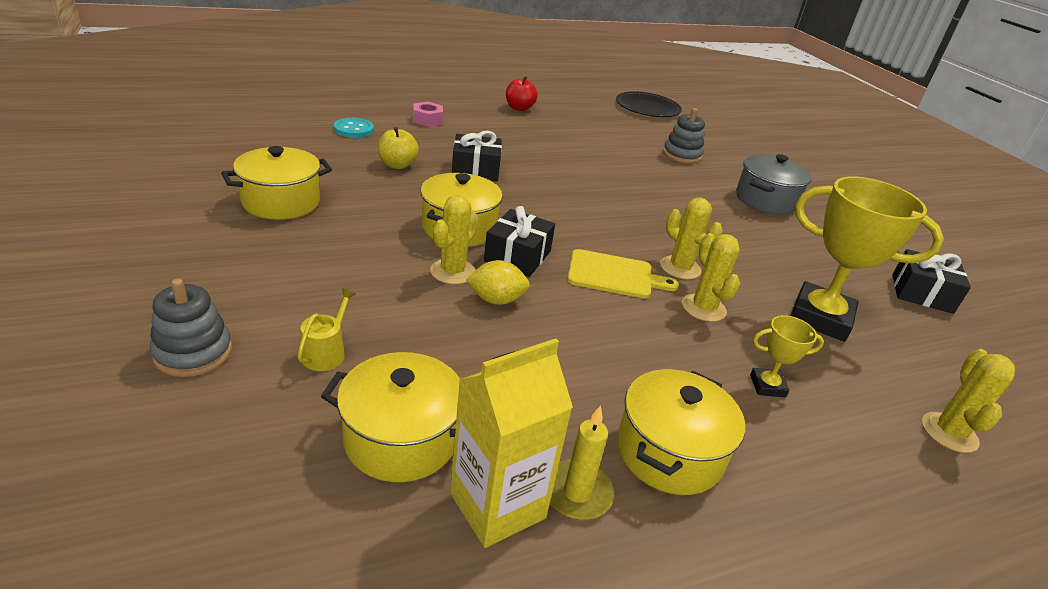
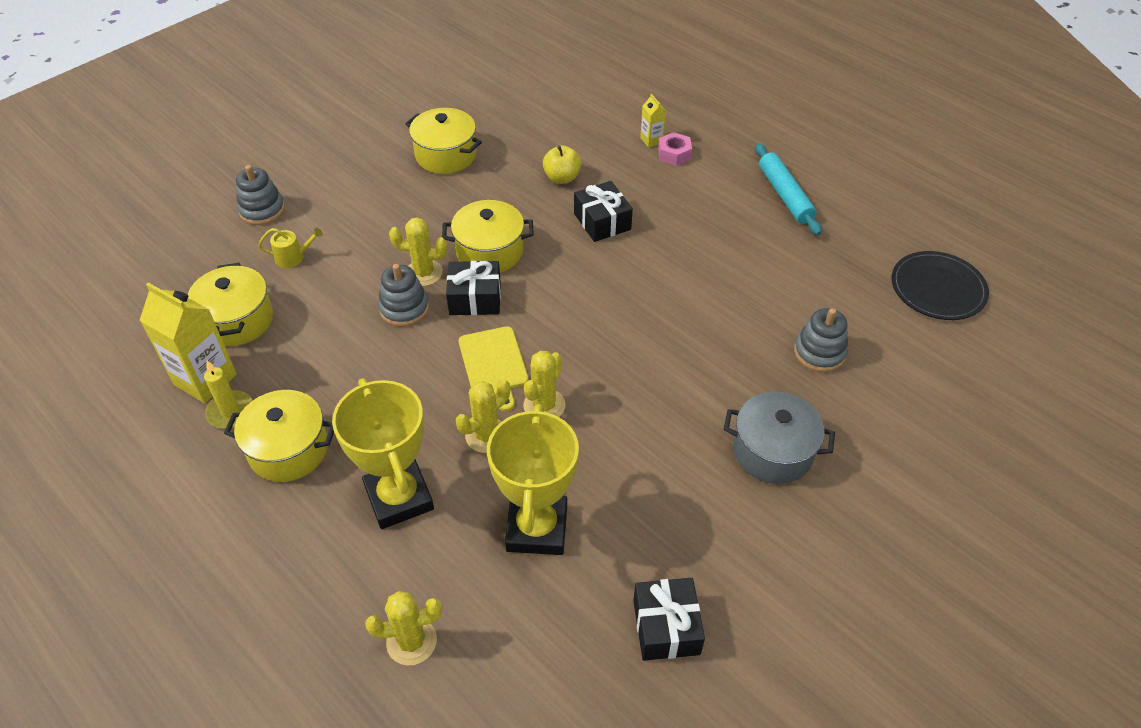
camera: 70 degrees right, 15 degrees up
(353, 129) = (601, 128): turquoise button -> none
(399, 120) = (651, 140): none -> yellow carton
(496, 300) = (404, 308): yellow lemon -> grey stacking toy
(519, 108) = (785, 195): red apple -> turquoise rolling pin
(767, 386) = (399, 498): yellow trophy -> yellow trophy, size x2.16

